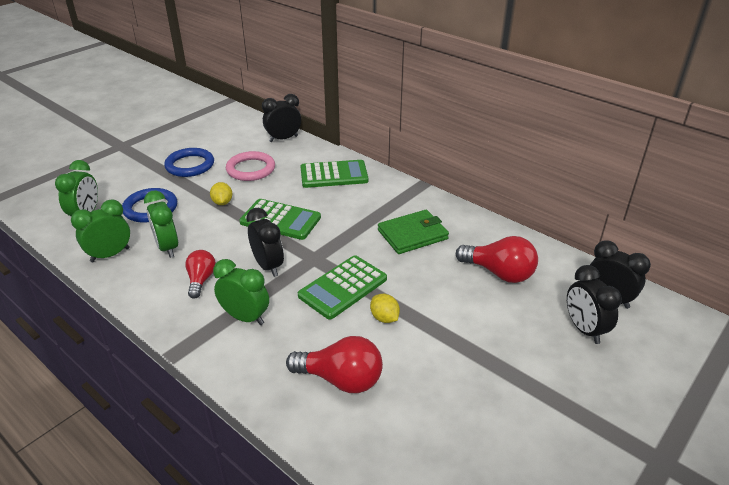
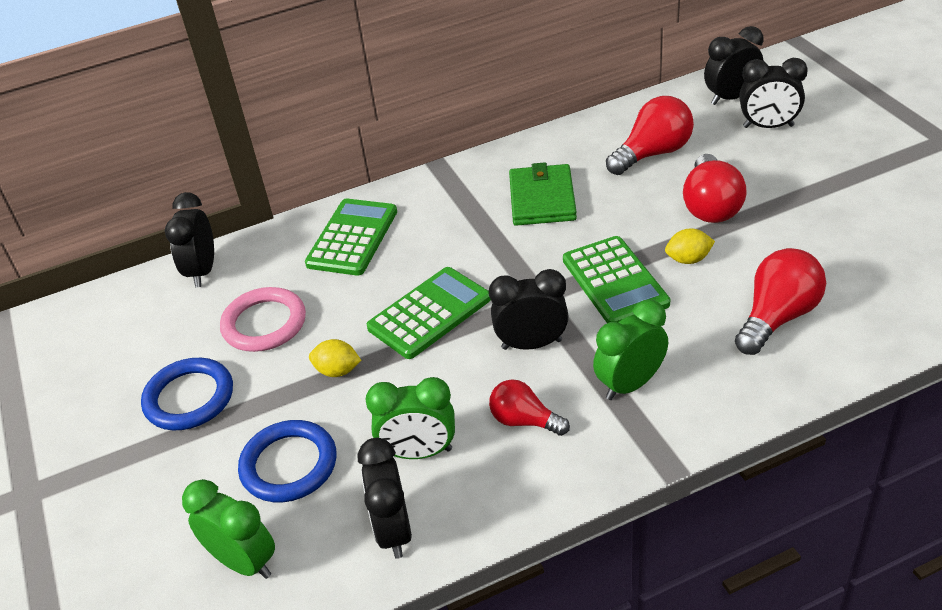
camera: 60 degrees left, 5 degrees up
(110, 255) = (393, 531): green clock -> black clock
(454, 317) = (711, 206): none -> red light bulb

